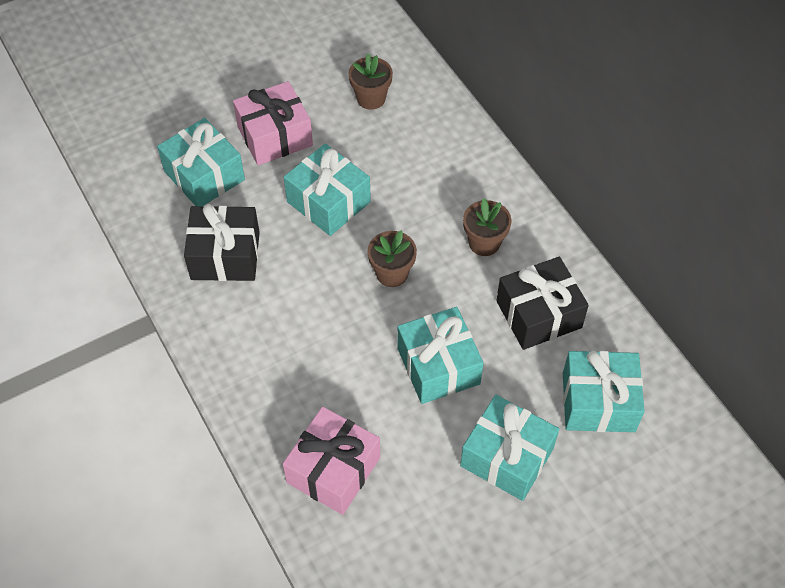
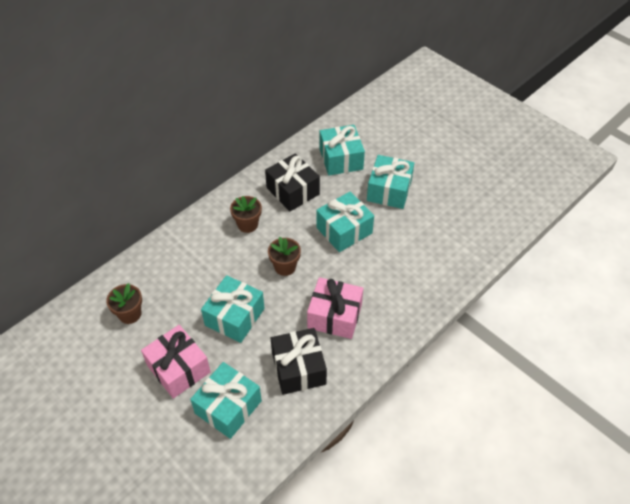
camera: 105 degrees left, 5 degrees down
(333, 470) = (430, 265): pink gift -> pink gift (334, 316)

